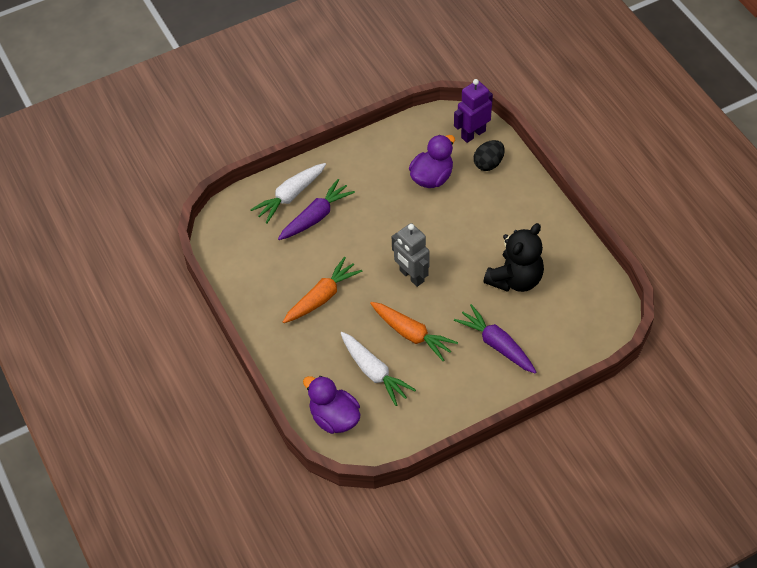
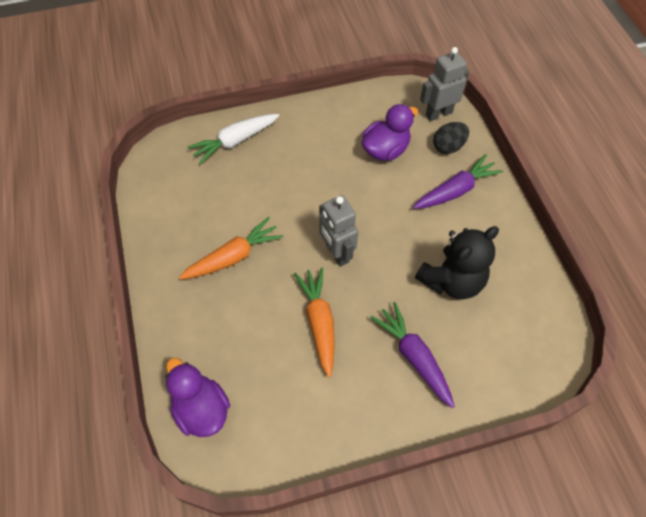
camera: 10 degrees right, 5 degrees up
(316, 217) = (254, 168): purple carrot -> purple carrot (455, 190)
(374, 372) = (264, 360): white carrot -> none
(411, 334) = (319, 322): orange carrot -> orange carrot turned 150 degrees counterclockwise
(473, 134) = (438, 114): purple robot -> grey robot

